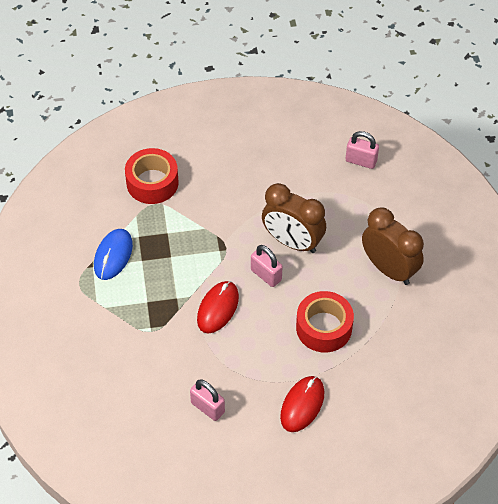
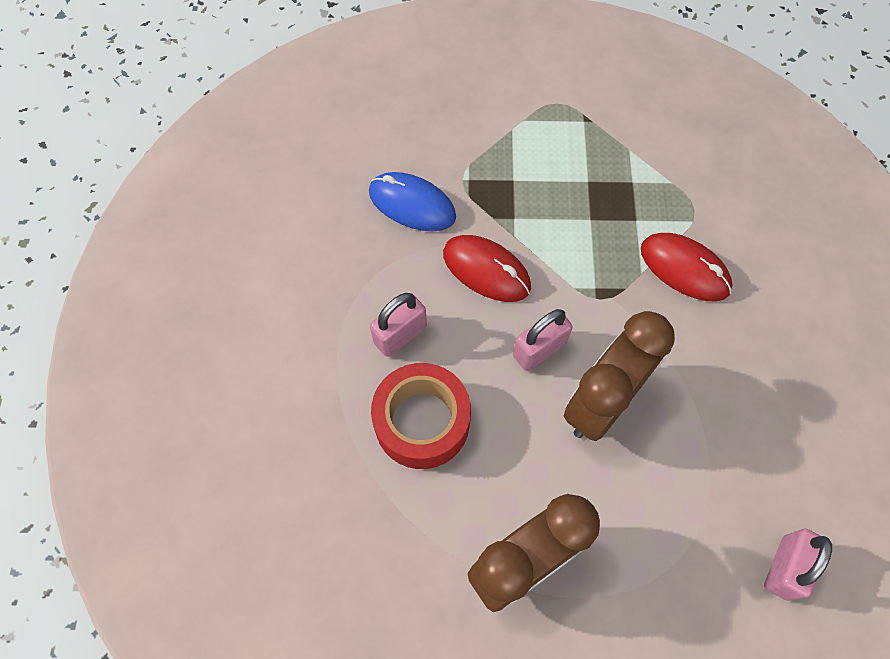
camera: 100 degrees right, 10 degrees up
(113, 255) = (600, 147): blue mouse -> blue mouse (412, 204)
(152, 182) = (736, 211): red tape -> none
(207, 407) = (321, 234): pink padlock -> pink padlock (400, 335)
(302, 405) = (290, 362): red mouse -> red mouse (684, 269)

